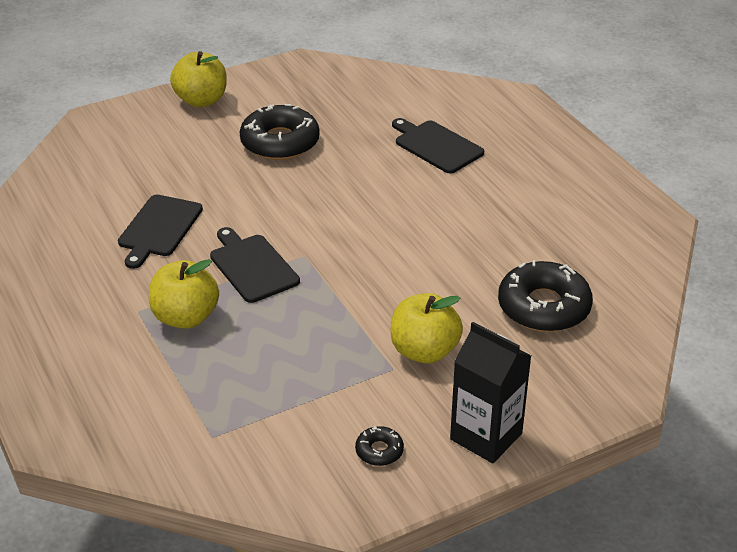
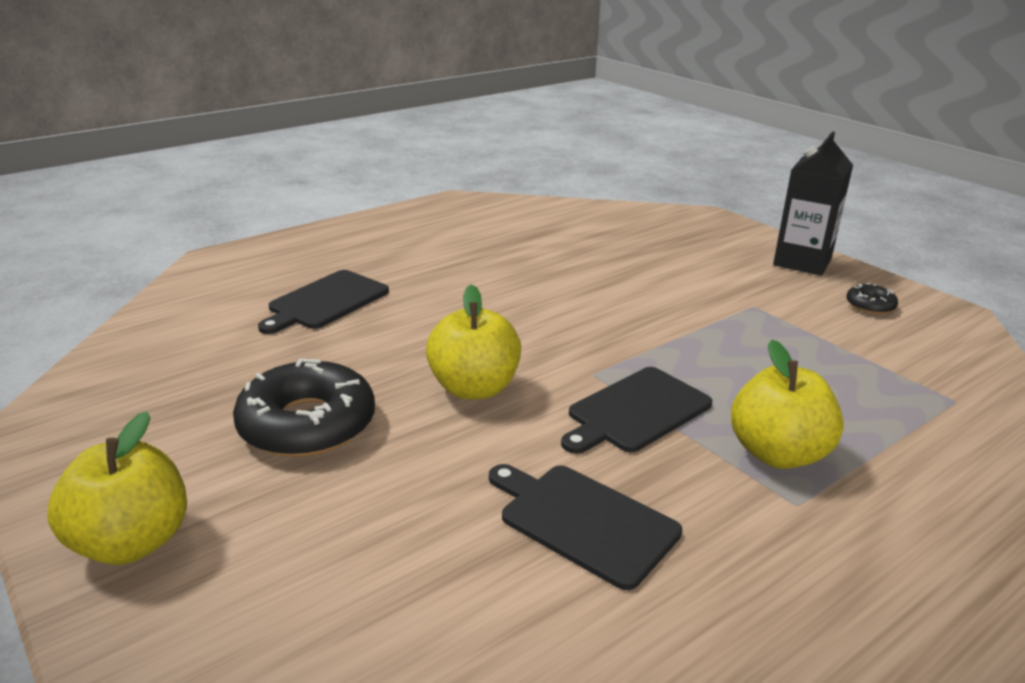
camera: 100 degrees left, 10 degrees down
(159, 228) = (583, 521): black cutting board -> black cutting board turned 150 degrees counterclockwise
(424, 351) = (715, 291): yellow apple -> yellow apple (474, 388)
(543, 307) = (612, 242): black donut -> none

